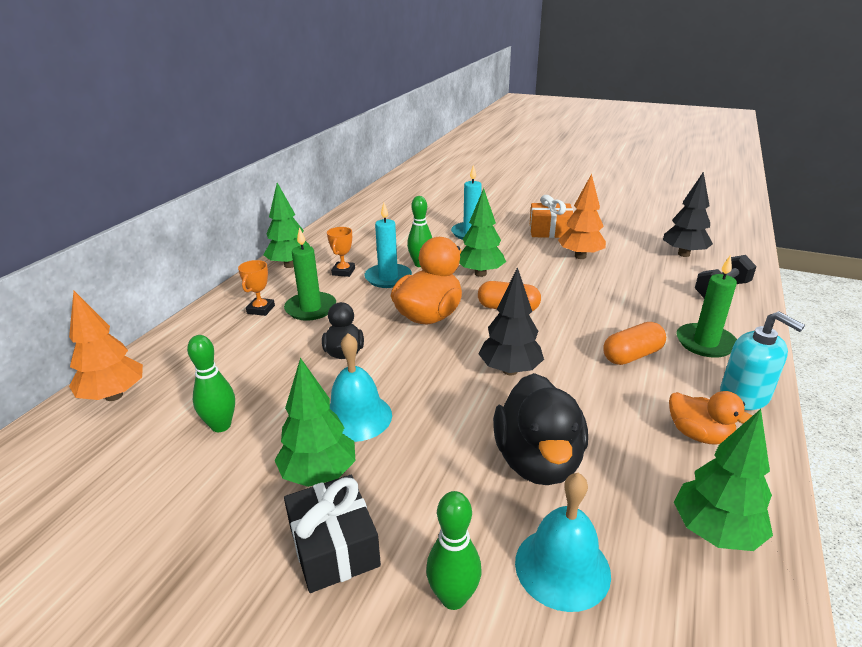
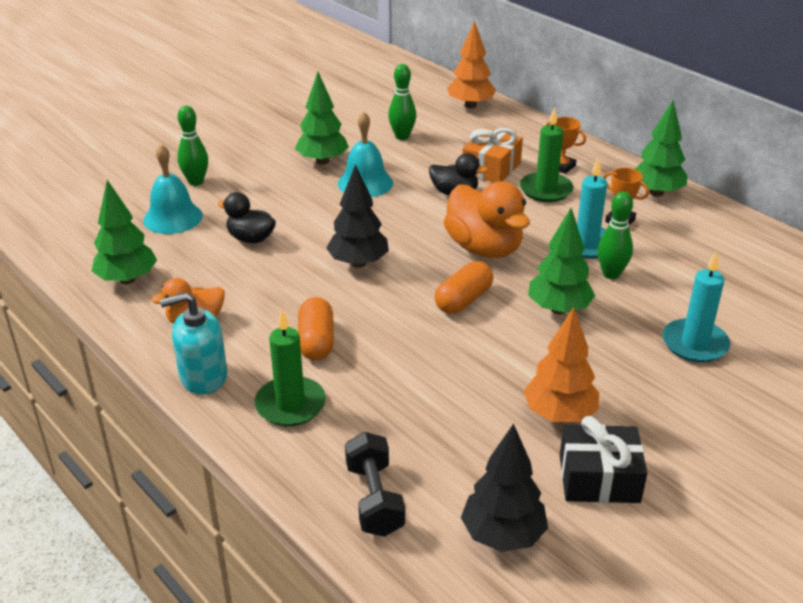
camera: 115 degrees right, 5 degrees up
(334, 546) = (263, 157): black gift -> black gift (599, 478)
(538, 461) = (251, 238): black duck -> black duck, size x0.58
(550, 231) = (670, 427): orange gift -> orange gift (491, 168)

